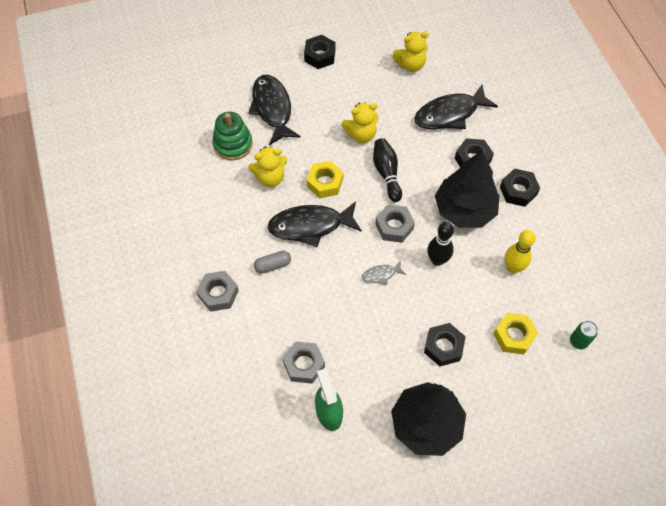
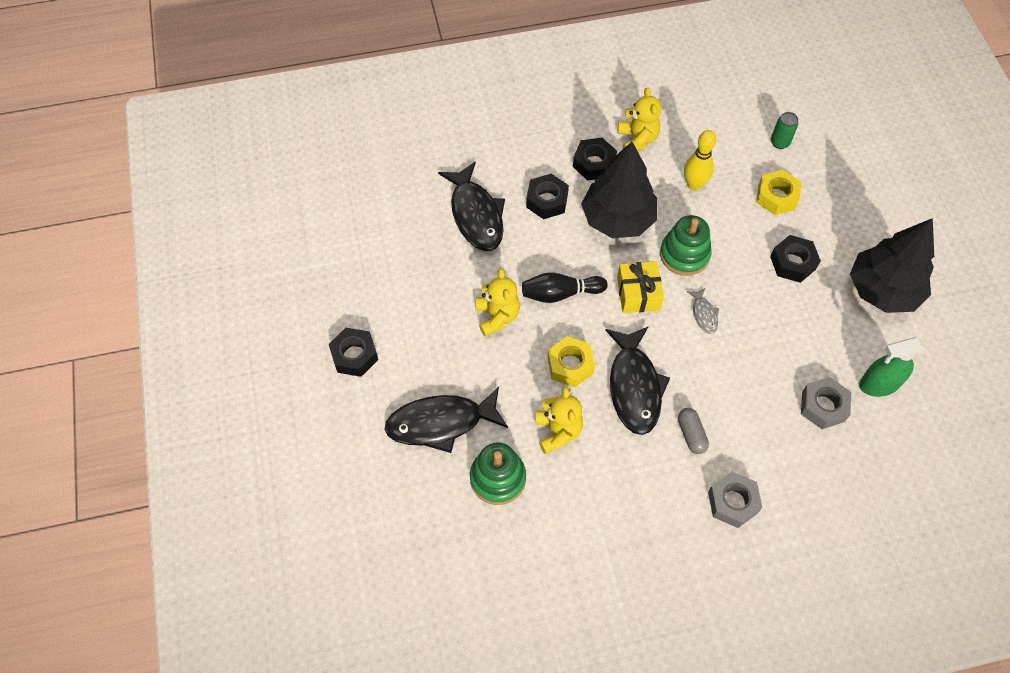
camera: 85 degrees left, 0 degrees up
(394, 226) = (638, 294): grey nut -> yellow gift
(410, 65) = (389, 248): yellow teddy bear -> yellow teddy bear (637, 139)
(437, 260) = (684, 255): black bowling pin -> green stacking toy

